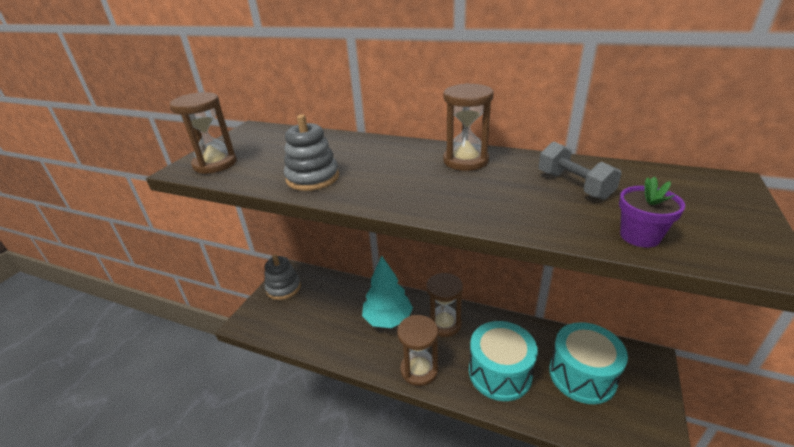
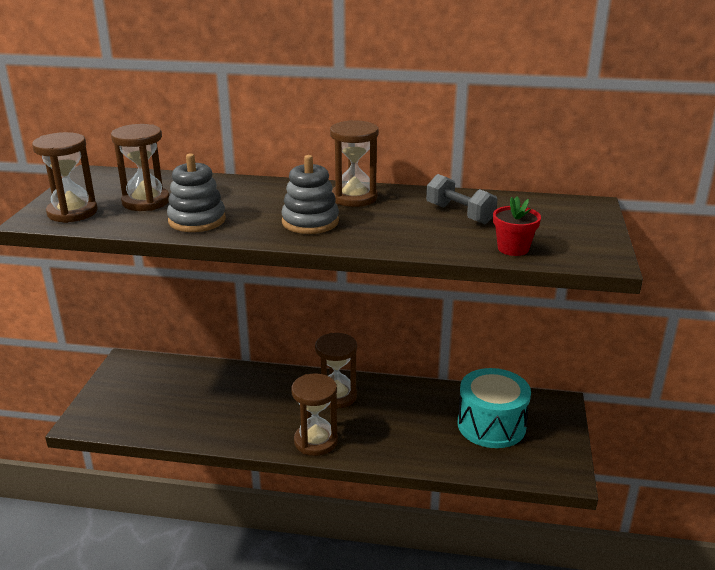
camera: 15 degrees left, 5 degrees down
(279, 156) = (146, 202): none -> brown hourglass
(283, 288) = (123, 380): grey stacking toy -> grey stacking toy (310, 222)
(388, 319) = (268, 398): turquoise tree -> none
(500, 373) = (405, 433): turquoise drum -> none
(639, 236) = (513, 248): purple flower pot -> red flower pot

